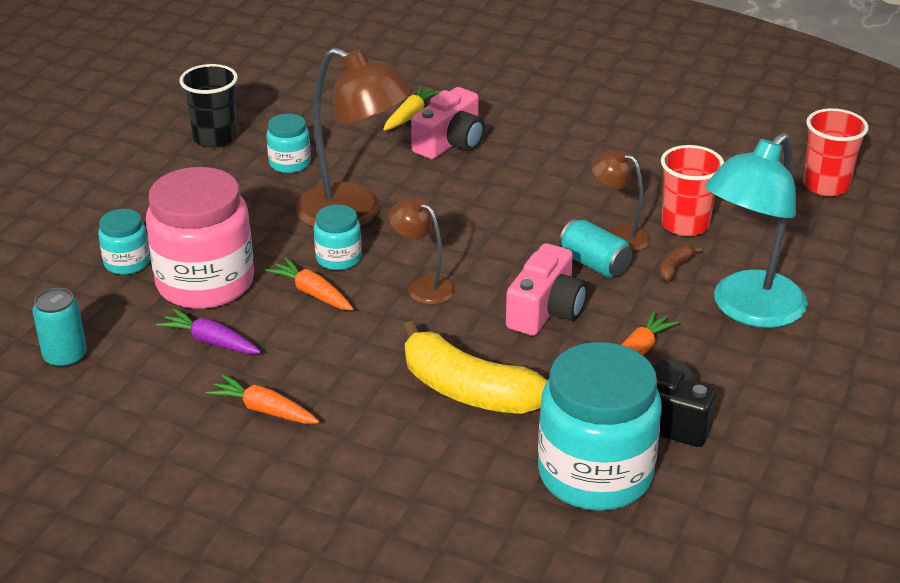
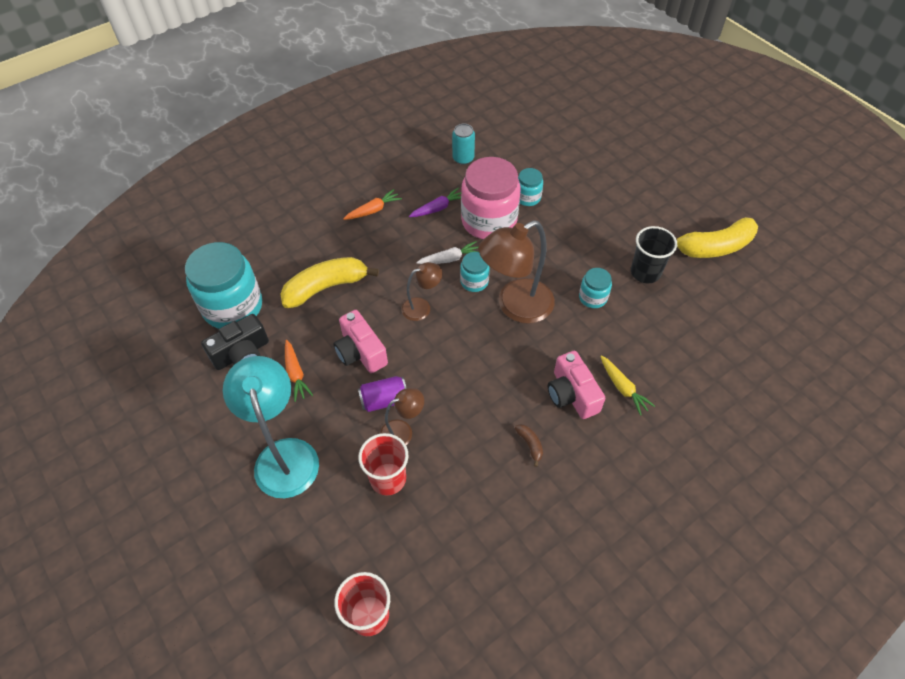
camera: 120 degrees right, 20 degrees up
(132, 103) = (714, 247): none -> yellow banana
(312, 293) = (450, 259): orange carrot -> white carrot
(594, 264) = (384, 400): turquoise can -> purple can
(674, 268) = (349, 441): brown banana -> brown banana (530, 445)

